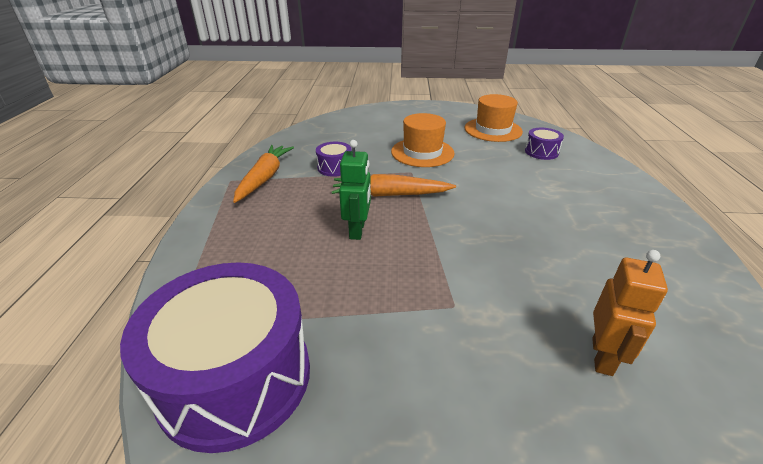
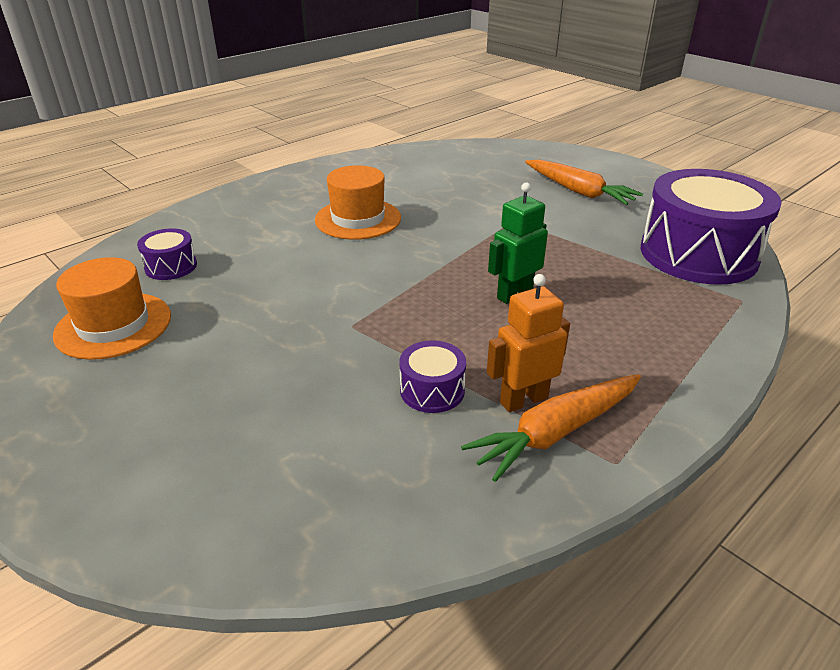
camera: 135 degrees left, 0 degrees up
(390, 195) = (427, 311): orange carrot -> orange carrot (578, 191)
(422, 152) = (280, 345): orange hat -> orange hat (358, 219)
(602, 356) = (470, 177): orange robot -> orange robot (523, 400)

